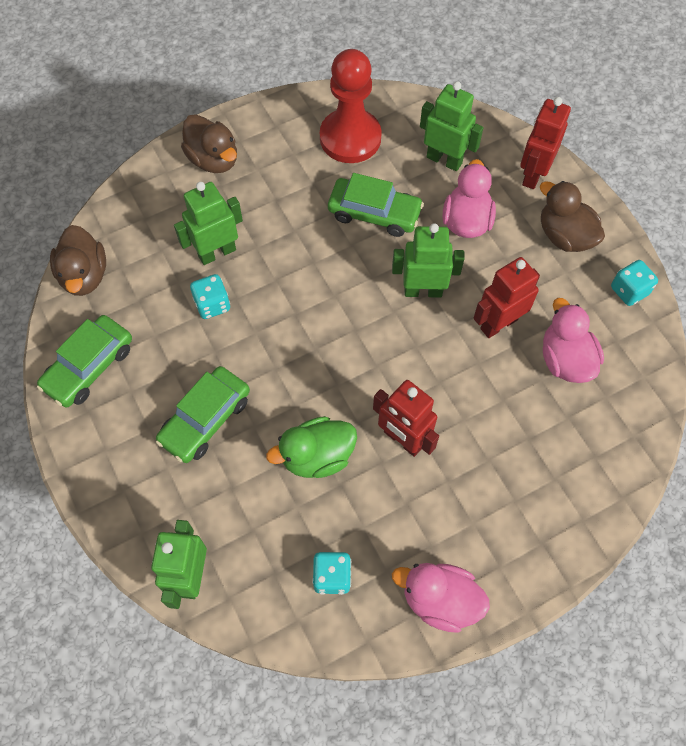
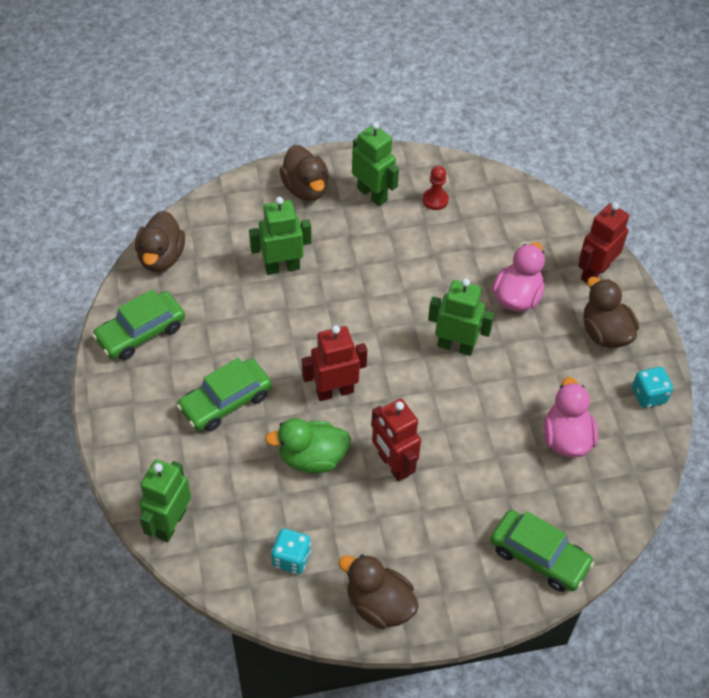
camera: 15 degrees right, 10 degrees down
(212, 304) = (263, 309): turquoise dice -> none
(350, 138) = (435, 200): red pawn -> red pawn, size x0.45
(374, 213) = (434, 269): green car -> green car (539, 556)
(440, 600) = (379, 605): pink duck -> brown duck
(444, 160) = (515, 239): green robot -> green robot (372, 194)
(498, 324) = (515, 392): red robot -> red robot (334, 391)

